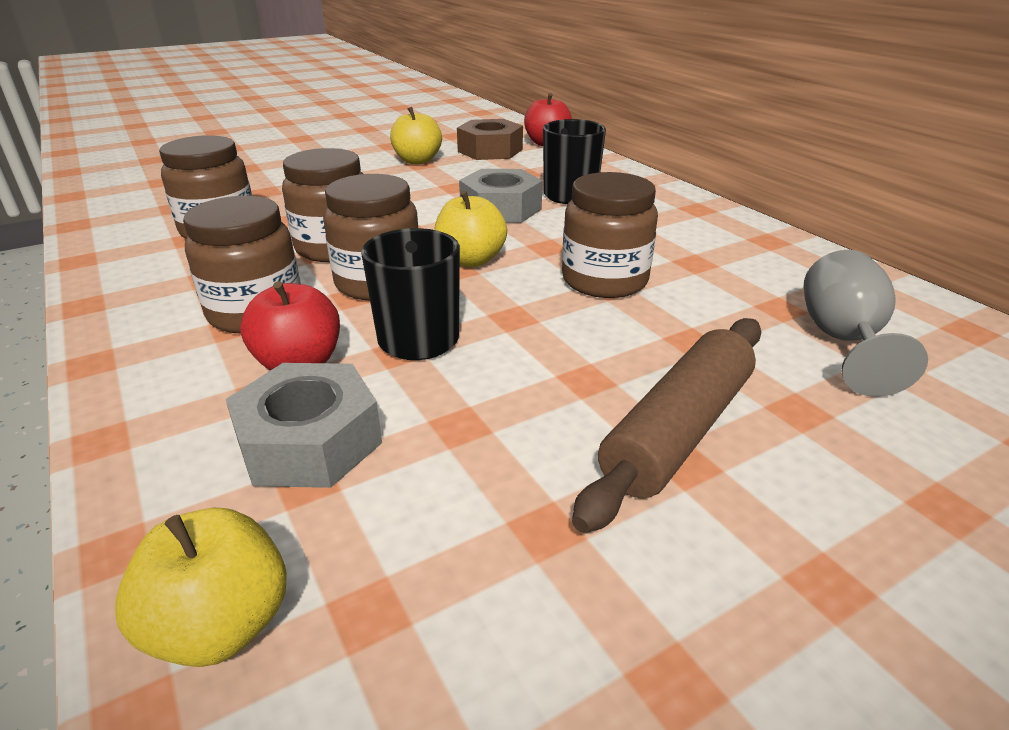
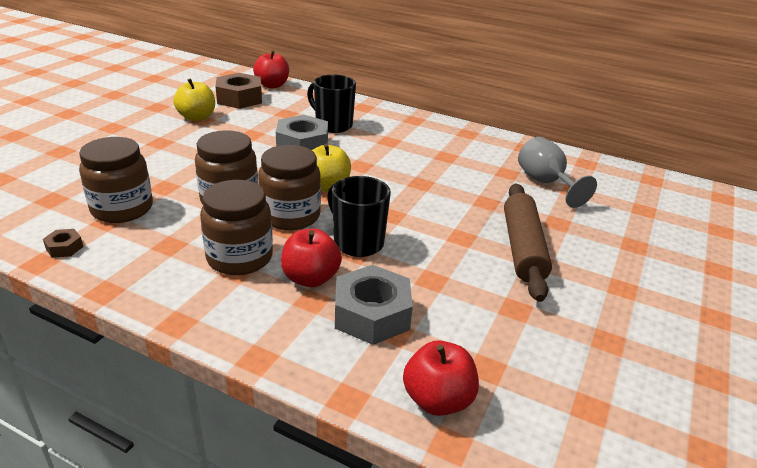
camera: 35 degrees left, 0 degrees up
(117, 252) = (64, 248): none -> brown nut
(221, 625) = (437, 400): yellow apple -> red apple
(604, 280) = (413, 179): brown jar -> none

